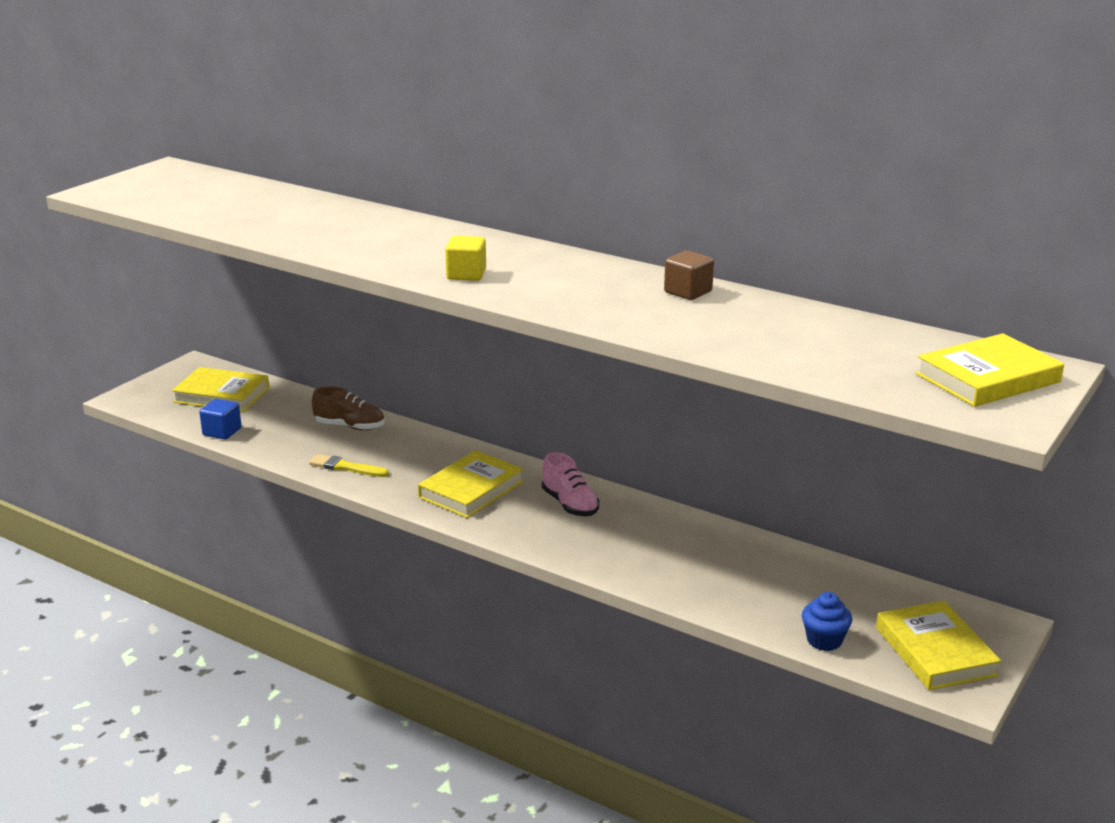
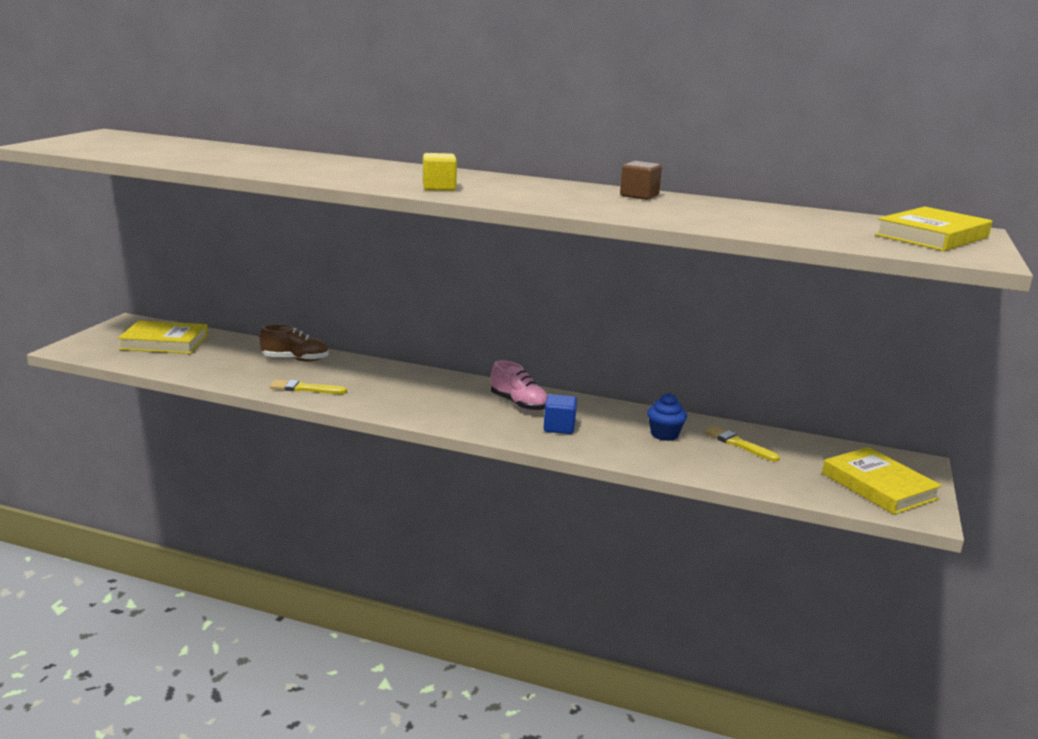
camera: 15 degrees left, 5 degrees down
(222, 432) = (175, 369): blue cube -> blue cube (559, 427)
(471, 490) = (427, 398): yellow book -> none
(798, 579) = (738, 444): none -> yellow brush
(824, 640) = (787, 486): blue cupcake -> blue cupcake (664, 434)

